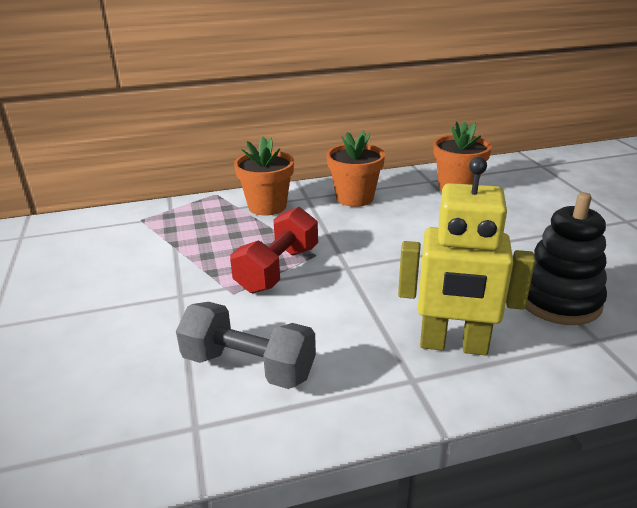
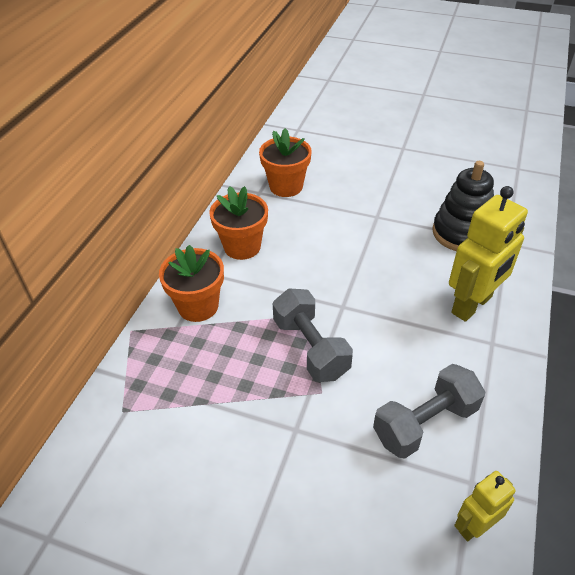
camera: 55 degrees left, 15 degrees up
(139, 447) = (474, 526): none -> yellow robot
(278, 269) = (311, 348): red dumbbell -> grey dumbbell

